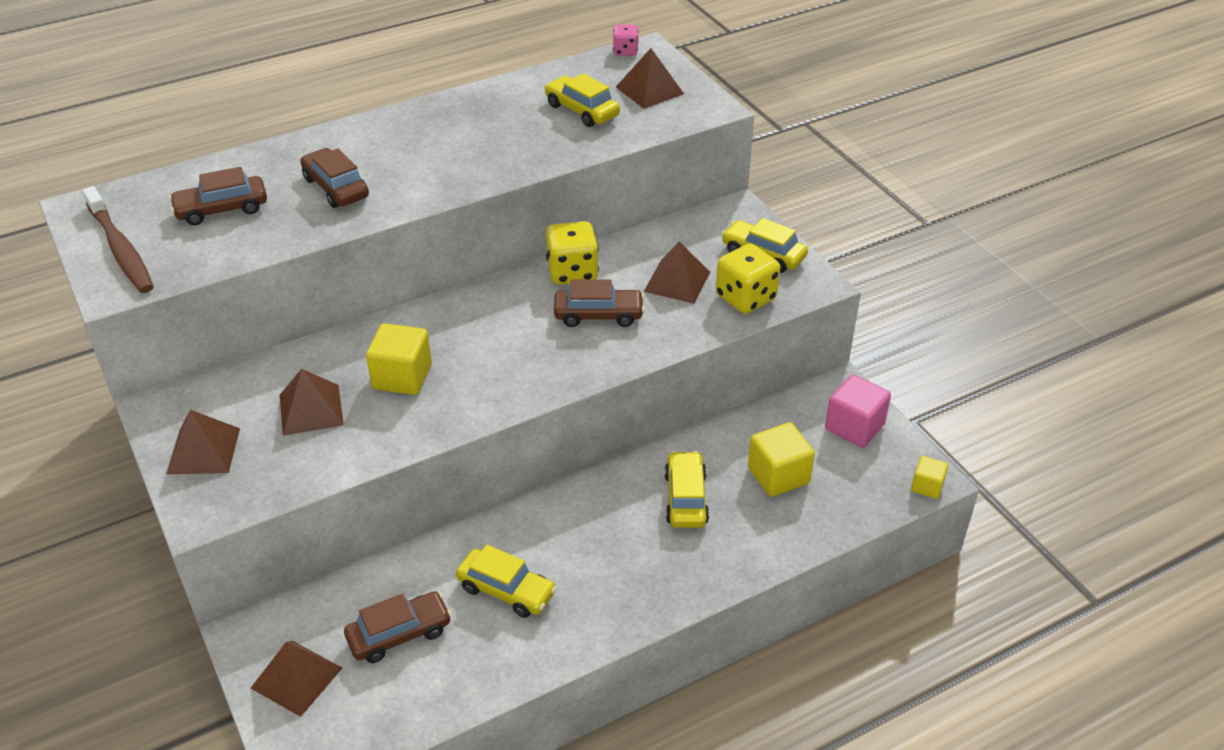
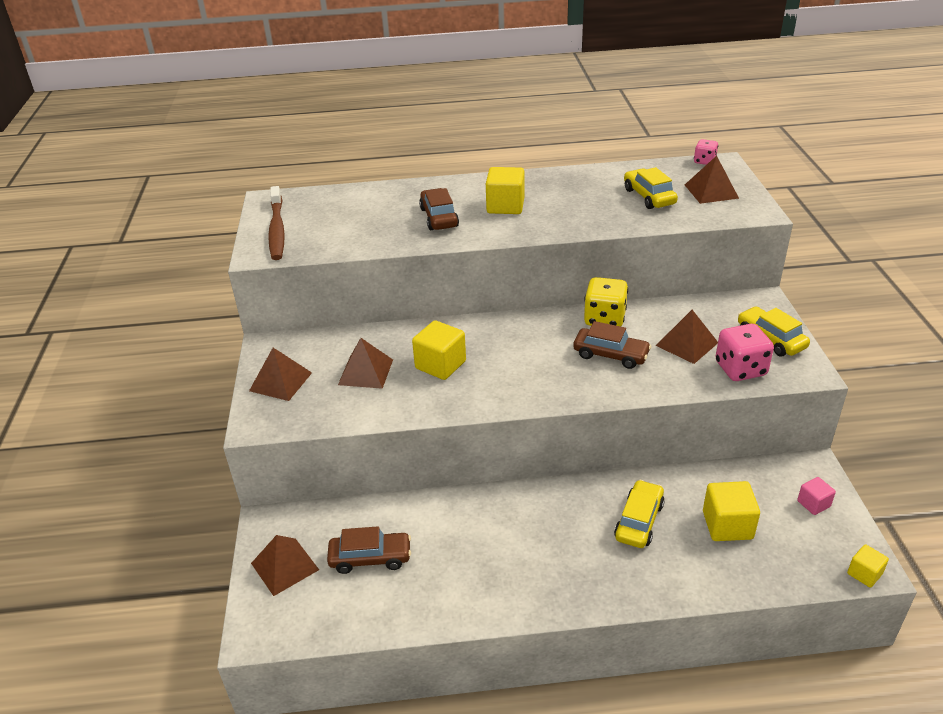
camera: 25 degrees right, 5 degrees down
(221, 209) = (355, 217): brown car -> none
(414, 156) = (505, 206): none -> yellow cube
(506, 590) = (463, 550): yellow car -> none
(745, 298) = (740, 369): yellow dice -> pink dice
(854, 427) = (813, 504): pink cube -> pink cube, size x0.58

